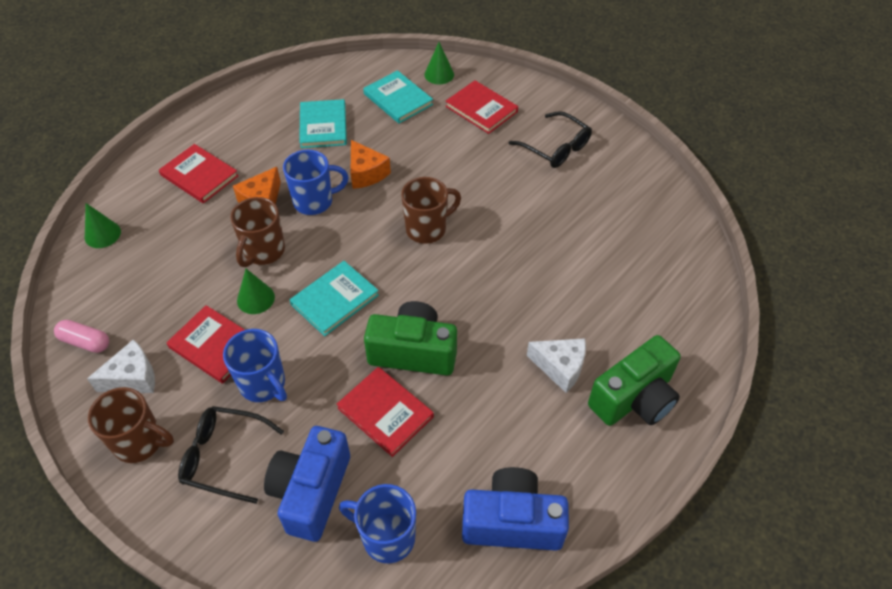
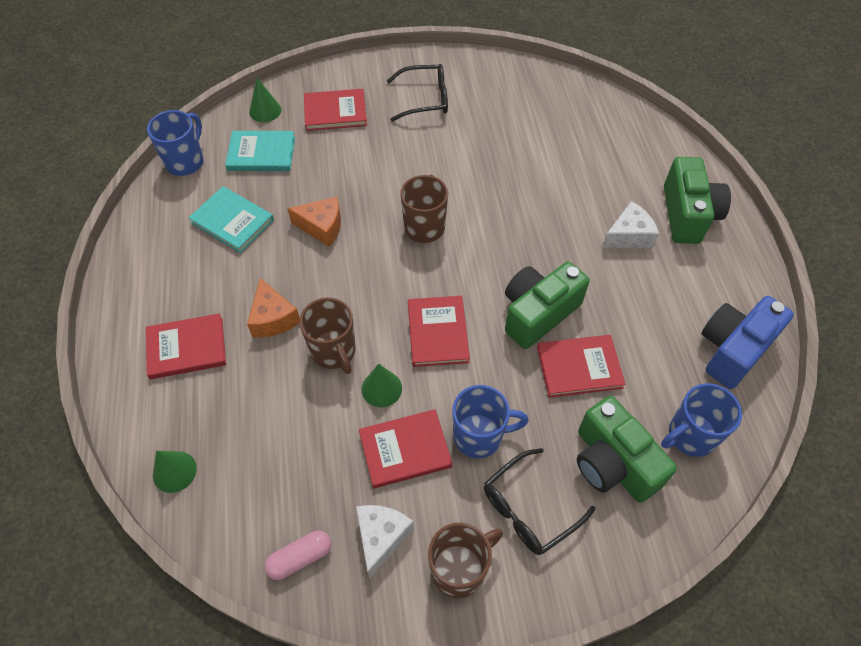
camera: 50 degrees left, 5 degrees up
(311, 492) = (612, 463): blue camera -> green camera
(314, 201) = (315, 281): blue mug -> blue mug (186, 162)
(334, 300) = (437, 333): turquoise book -> red book

